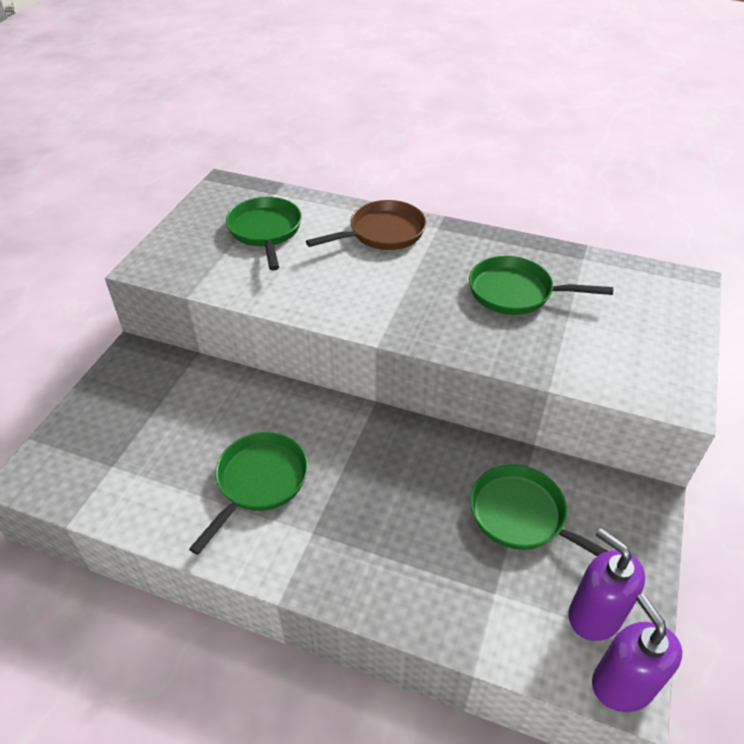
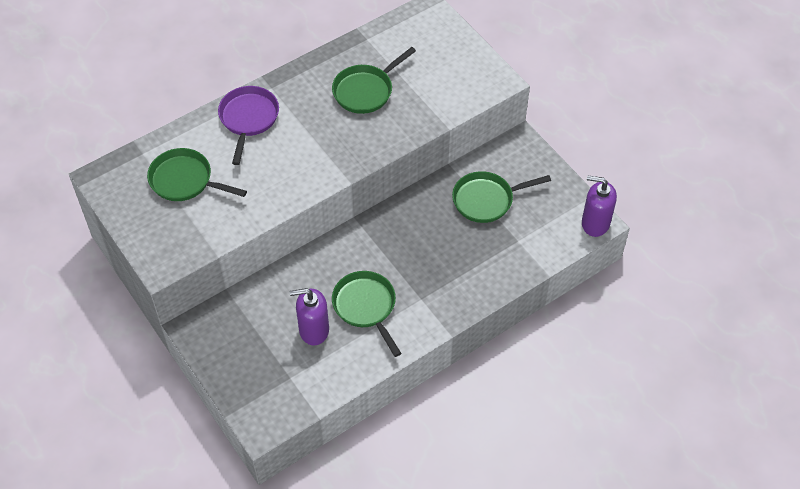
camera: 55 degrees left, 10 degrees up
(382, 233) = (248, 119): brown pan -> purple pan
(594, 615) = (558, 209): purple soap dispenser -> purple soap dispenser (313, 330)

